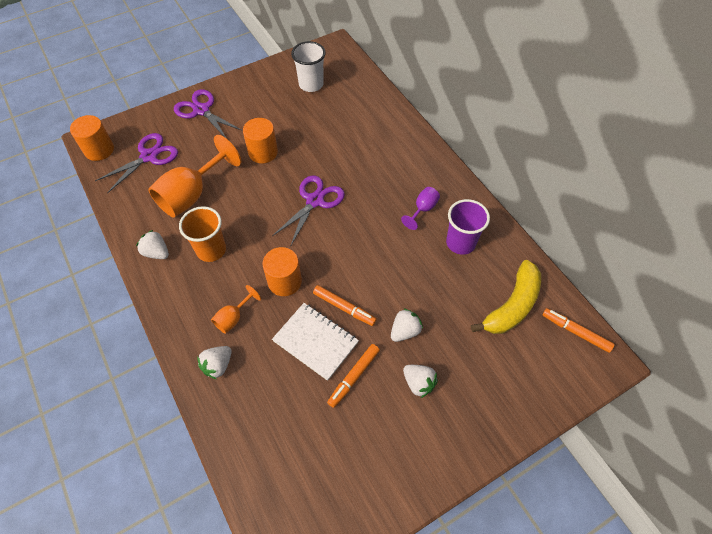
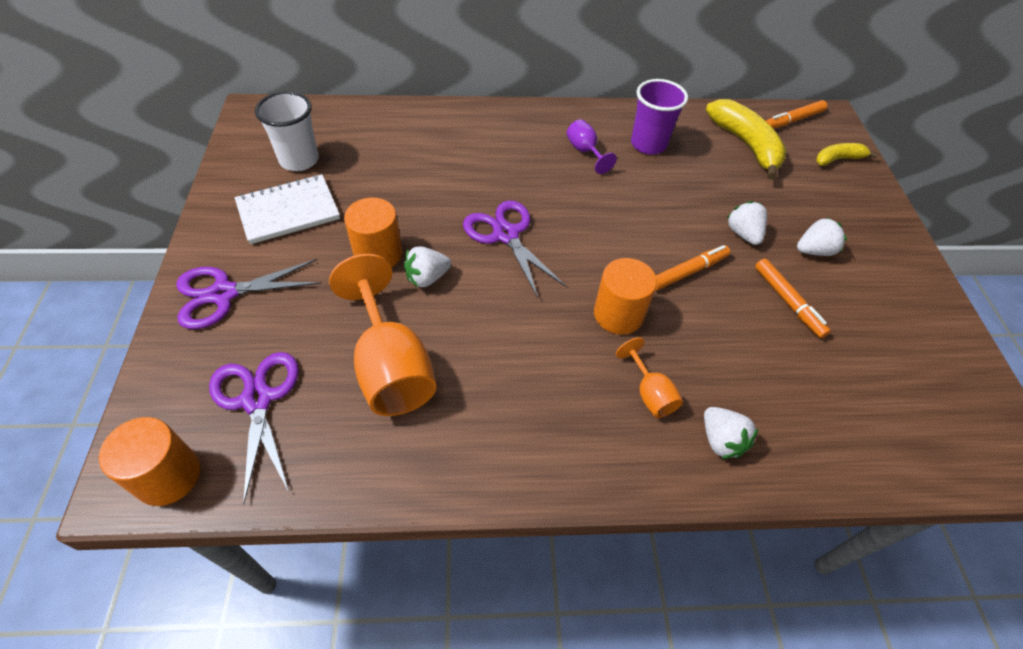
camera: 65 degrees left, 5 degrees down
(156, 252) = (474, 455): white strawberry -> white strawberry (427, 278)
(211, 250) = (515, 378): orange cup -> none
(315, 341) = (725, 318): white notebook -> white notebook (288, 211)
(548, 379) = (838, 159): none -> yellow banana

